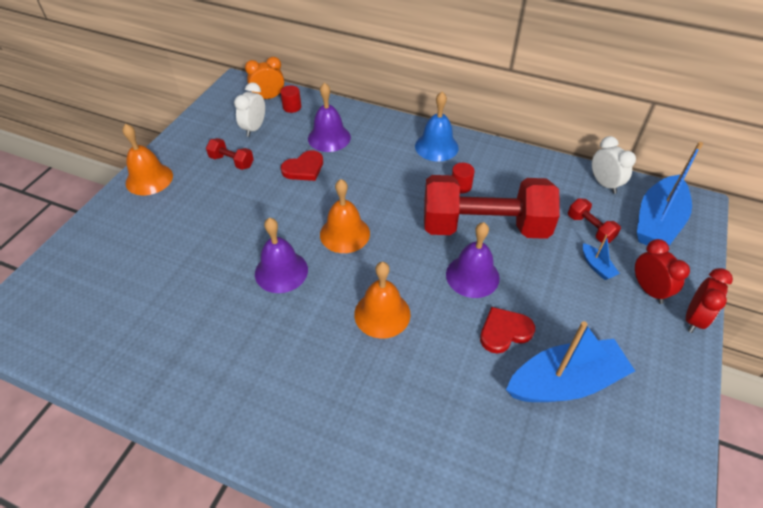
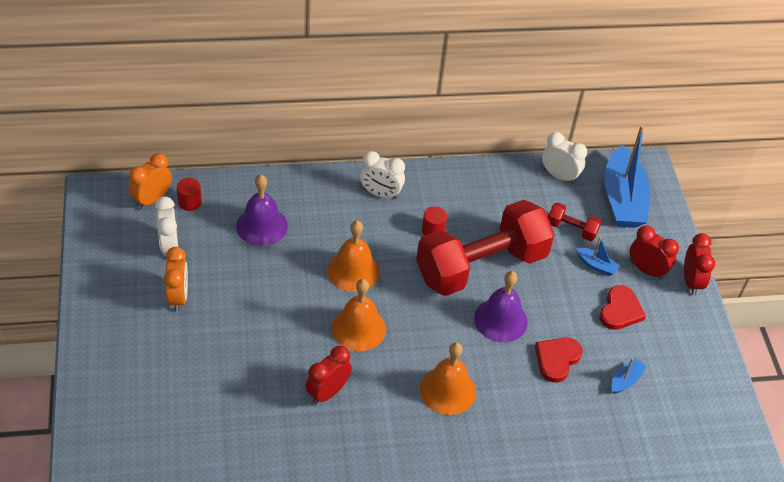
camera: 35 degrees left, 0 degrees up
(149, 179) = (102, 355): orange bell -> orange bell (353, 271)
(232, 162) = (178, 297): red dumbbell -> orange clock
(281, 271) = (327, 392): purple bell -> red clock
(304, 168) = (263, 273): red heart -> red heart (620, 310)
(436, 147) = (380, 194): blue bell -> white clock
(565, 382) = (625, 380): blue boat -> blue boat, size x0.43

